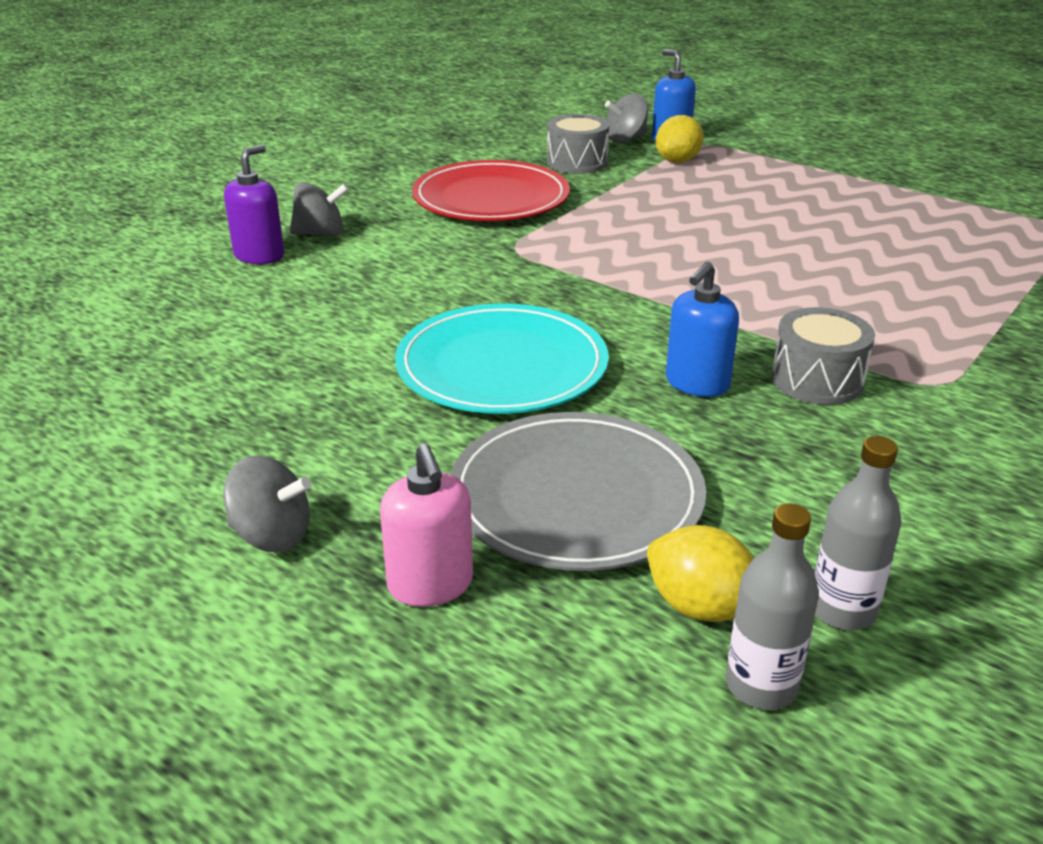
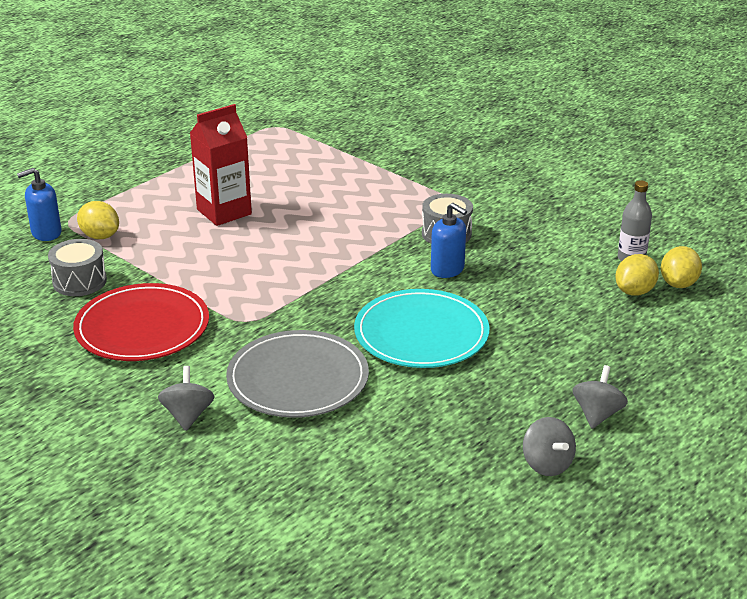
camera: 85 degrees left, 0 degrees up
(259, 255) = (224, 447): purple soap dispenser -> none
(430, 585) = (630, 362): pink soap dispenser -> none
(576, 496) = (556, 317): grey plate -> grey plate (298, 379)
(625, 139) = (35, 254): grey spinning top -> grey spinning top (547, 464)
(761, 685) = (678, 284): grey bottle -> yellow lemon
(776, 216) = (224, 212): none -> red carton

